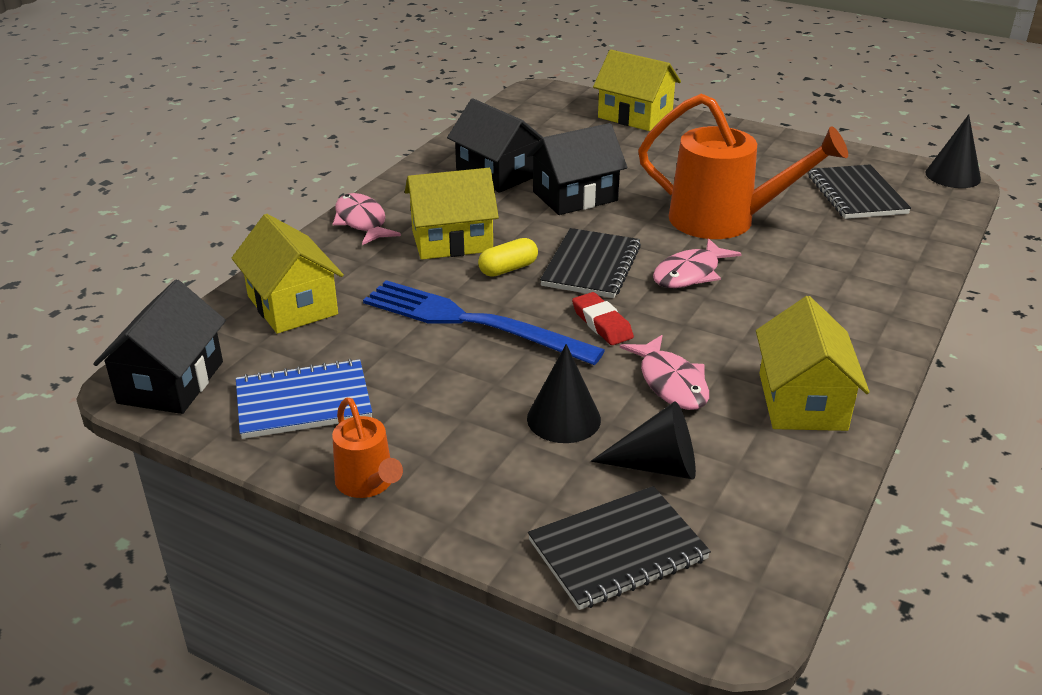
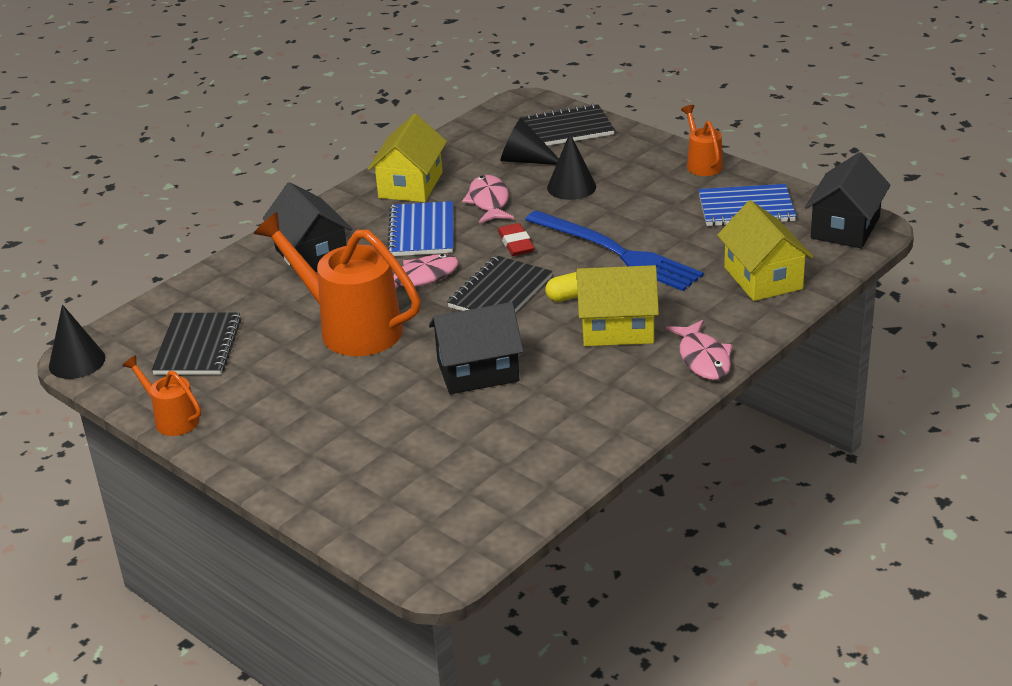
camera: 165 degrees left, 0 degrees up
(497, 173) = (549, 412): black house -> black house (311, 255)
(635, 116) = (338, 497): yellow house -> none
(730, 330) = (422, 232): none -> blue notebook
(813, 146) = (172, 419): none -> orange watering can

